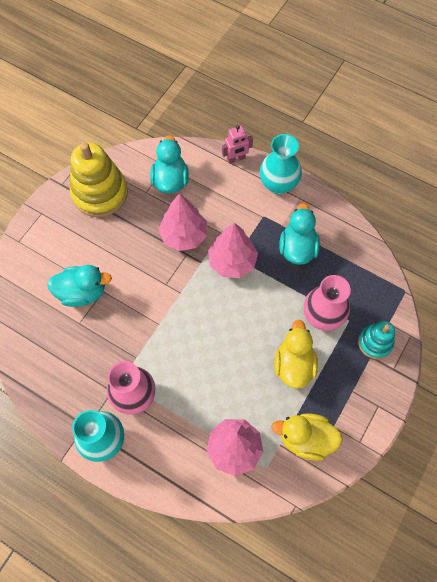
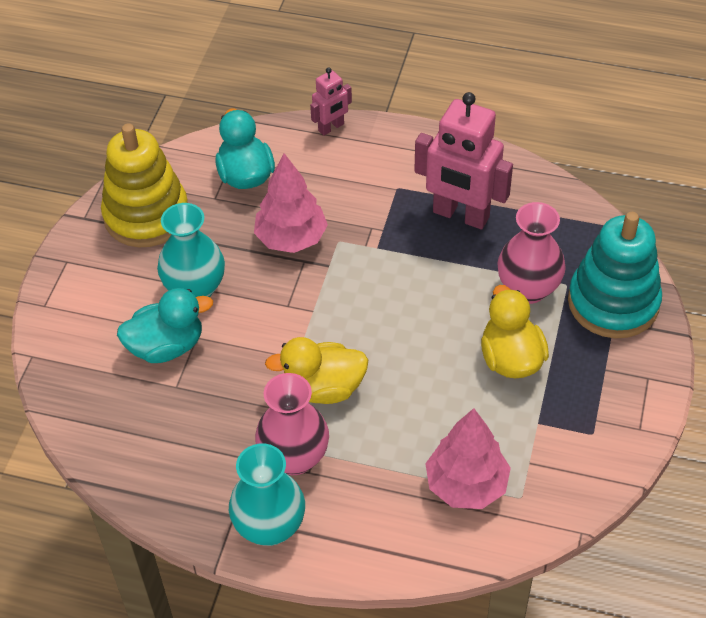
camera: 15 degrees left, 15 degrees down
(232, 262) = (374, 254): pink tree -> none
(278, 184) = (403, 144): turquoise vase -> turquoise vase (195, 289)
(297, 248) = (460, 215): turquoise duck -> pink robot
(305, 439) = (563, 445): yellow duck -> yellow duck (323, 388)
(375, 342) = (613, 302): turquoise stacking toy -> turquoise stacking toy, size x1.78

